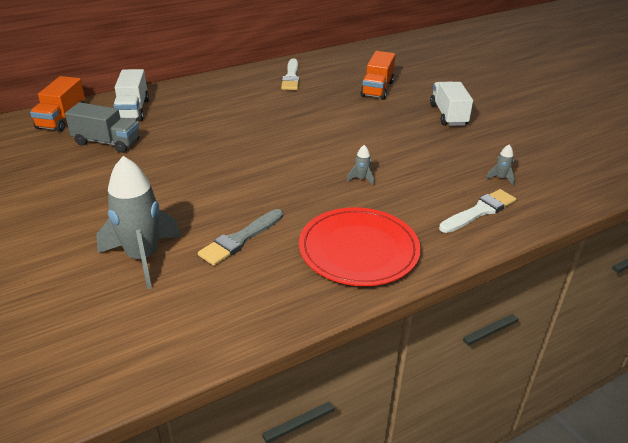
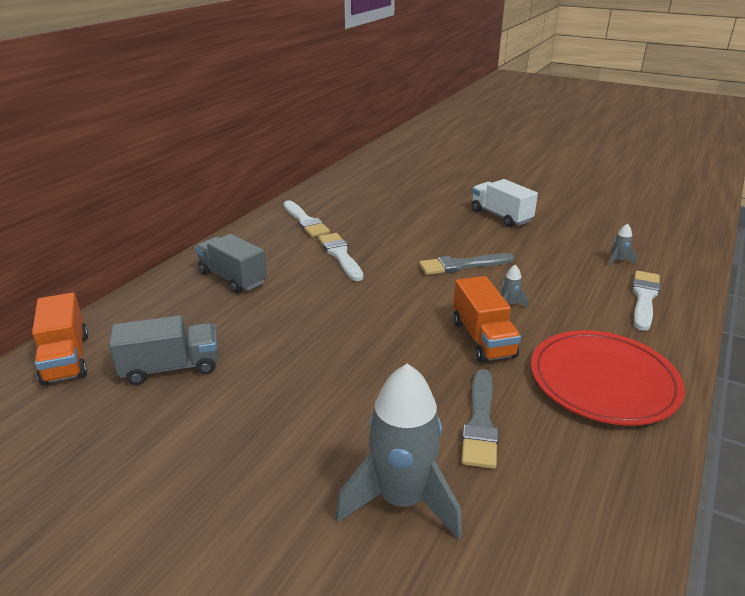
camera: 30 degrees left, 5 degrees down
(133, 110) = (158, 314): white truck -> none
(199, 101) = (232, 278): none -> grey truck
(285, 108) = (340, 255): none -> white brush
(364, 141) = (462, 265): none -> grey brush
(377, 89) = (406, 210): orange truck -> orange truck (483, 339)

